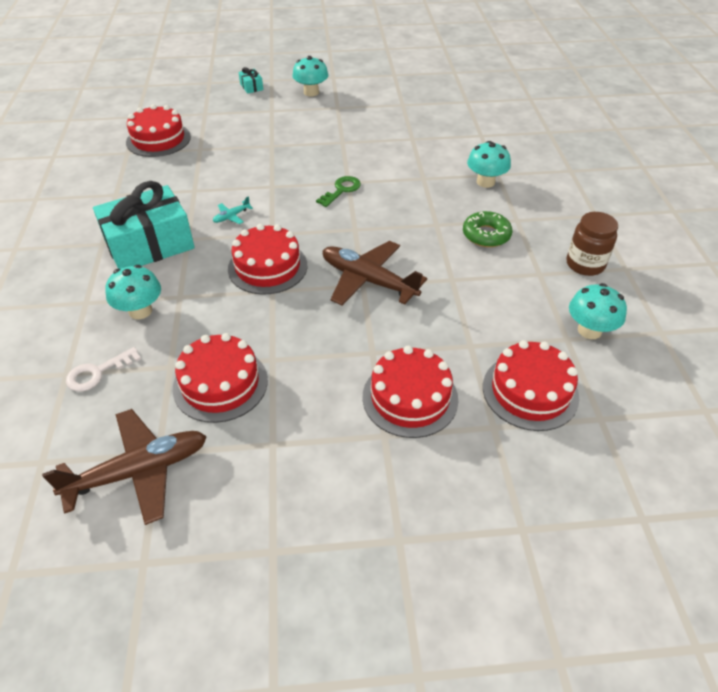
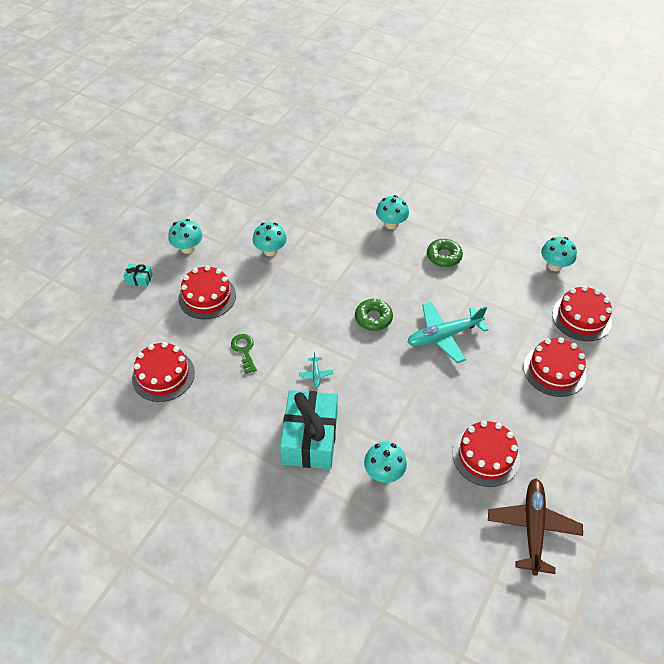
camera: 55 degrees left, 5 degrees up
(98, 372) = (431, 520): white key -> none
(267, 267) = (390, 380): red cake -> red cake (207, 296)
(341, 190) = (337, 299): green key -> green key (244, 350)
(341, 222) = (373, 318): none -> green donut
(358, 130) = (270, 250): none -> turquoise mushroom
(368, 280) = (443, 336): brown plane -> turquoise plane
(585, 264) = (503, 232): brown jar -> none

